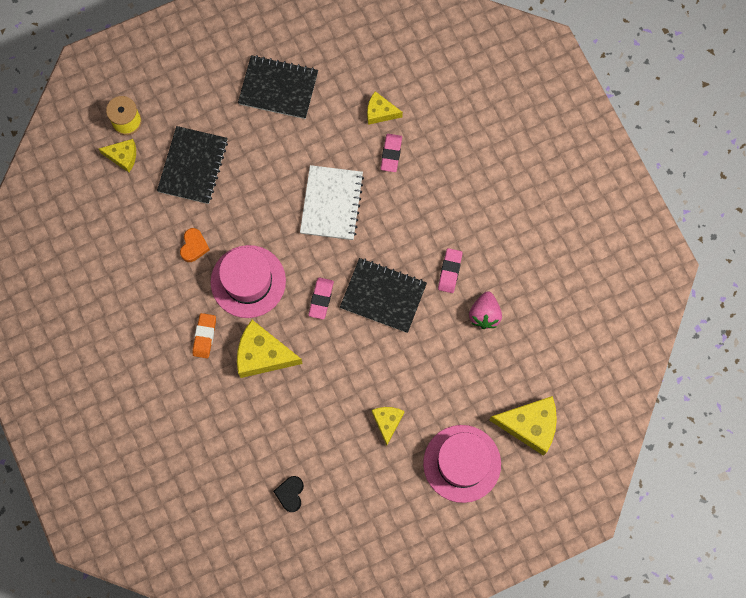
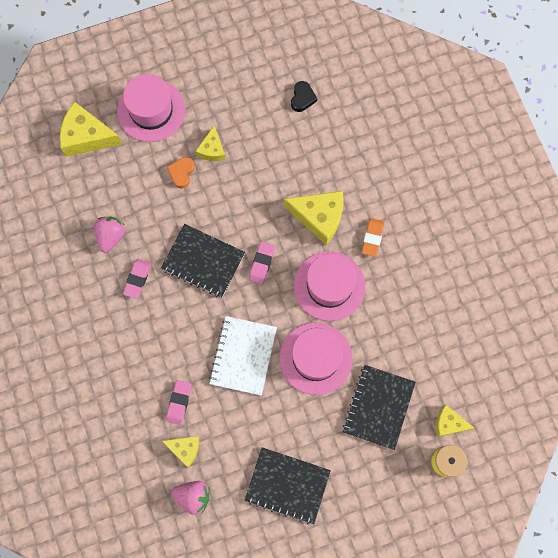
camera: 175 degrees left, 0 degrees up
(194, 246) = (380, 324): orange heart -> orange heart (181, 173)
(258, 207) = (315, 358): none -> pink hat
(367, 71) = (193, 496): none -> pink strawberry

